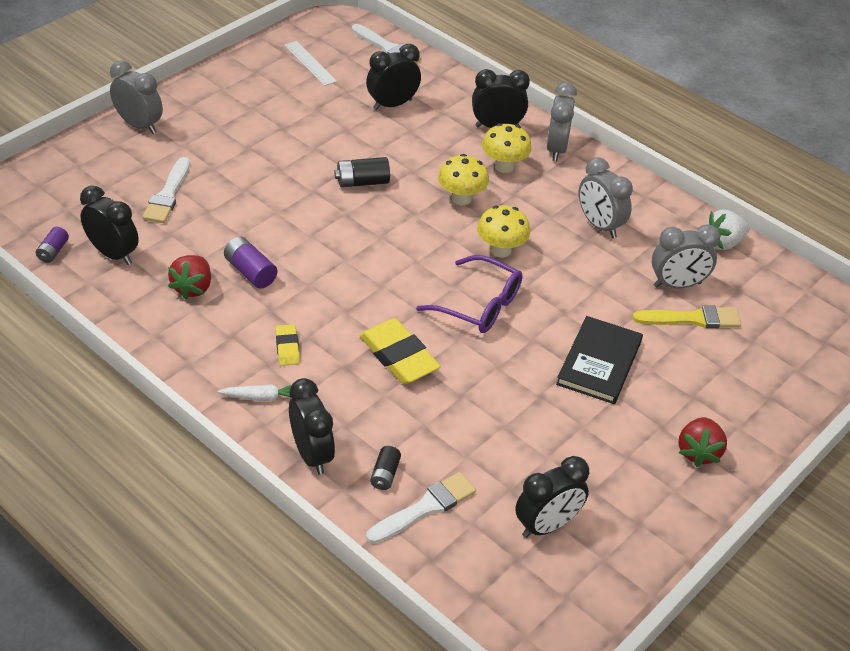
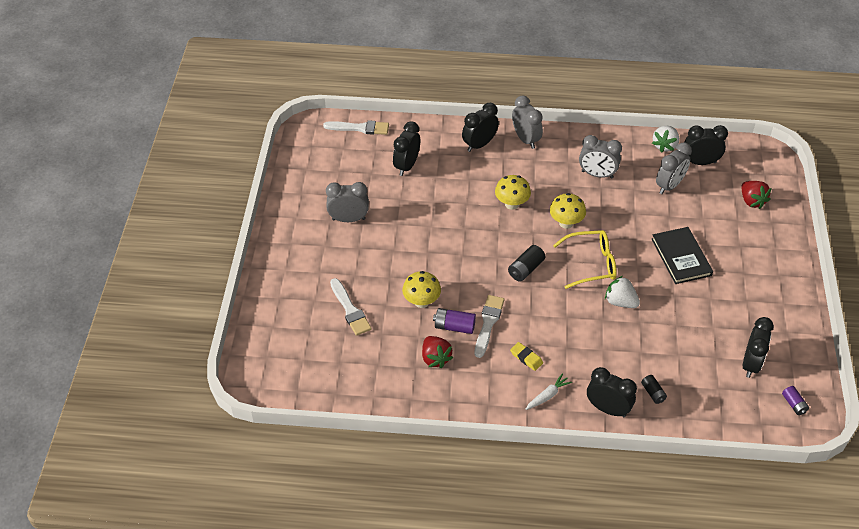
camera: 35 degrees left, 5 degrees up
(53, 251) = (329, 392): purple battery -> purple battery (794, 404)
(113, 254) = (366, 369): black clock -> black clock (700, 162)
(139, 125) = (276, 275): grey clock -> grey clock (348, 219)
(310, 63) = (327, 167): white ruler -> none
(362, 182) = (448, 228): black battery -> black battery (525, 269)
(398, 356) = (586, 322): yellow eraser -> none
(425, 508) = (690, 396): white brush -> white brush (488, 323)
(465, 361) = (620, 302): none -> white strawberry
(479, 305) = (591, 264): purple glasses -> yellow glasses
(504, 166) = (511, 168): yellow mushroom -> yellow mushroom (421, 302)
(692, 319) = (696, 201): yellow brush -> none
(698, 452) = (772, 275): red strawberry -> red strawberry (752, 201)

